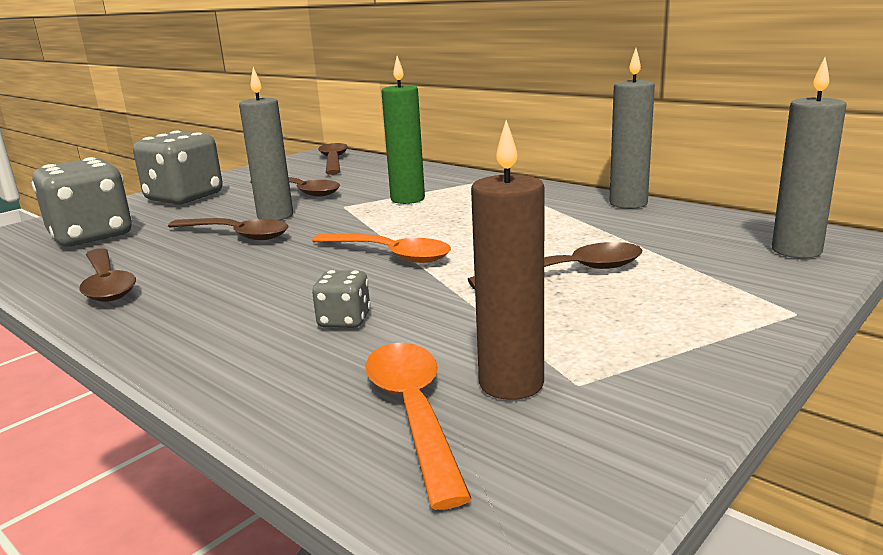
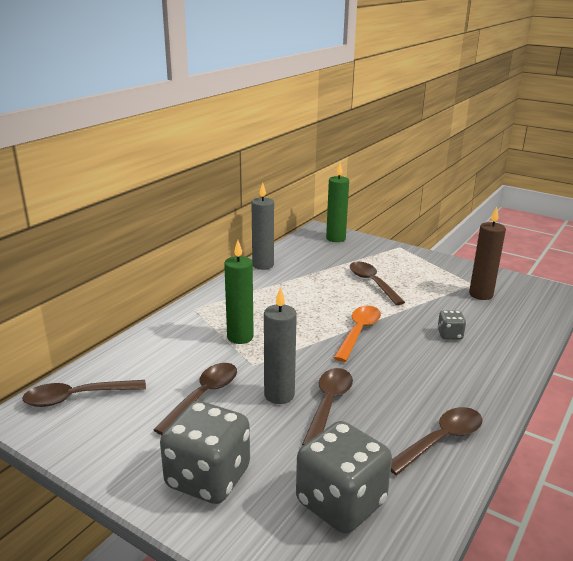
camera: 100 degrees left, 5 degrees up
(413, 413) = (511, 311): orange spoon -> none
(796, 251) = (335, 238): grey candle -> green candle

